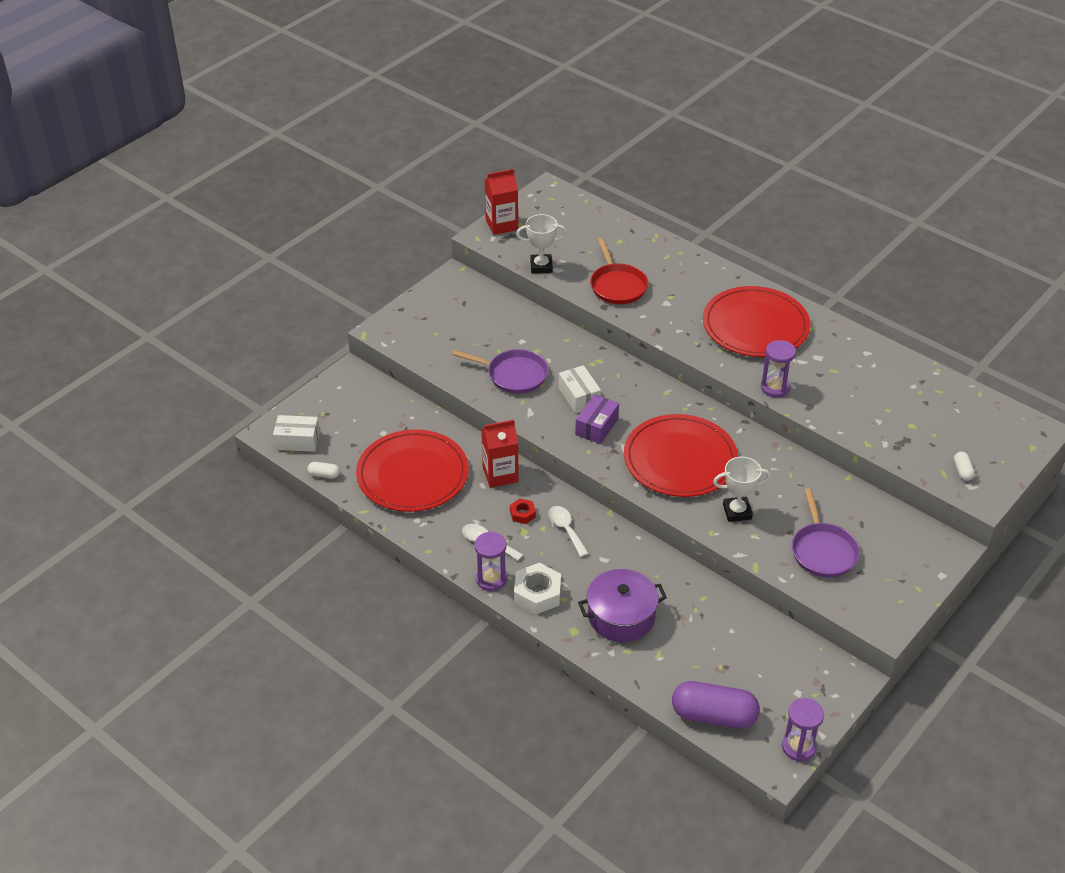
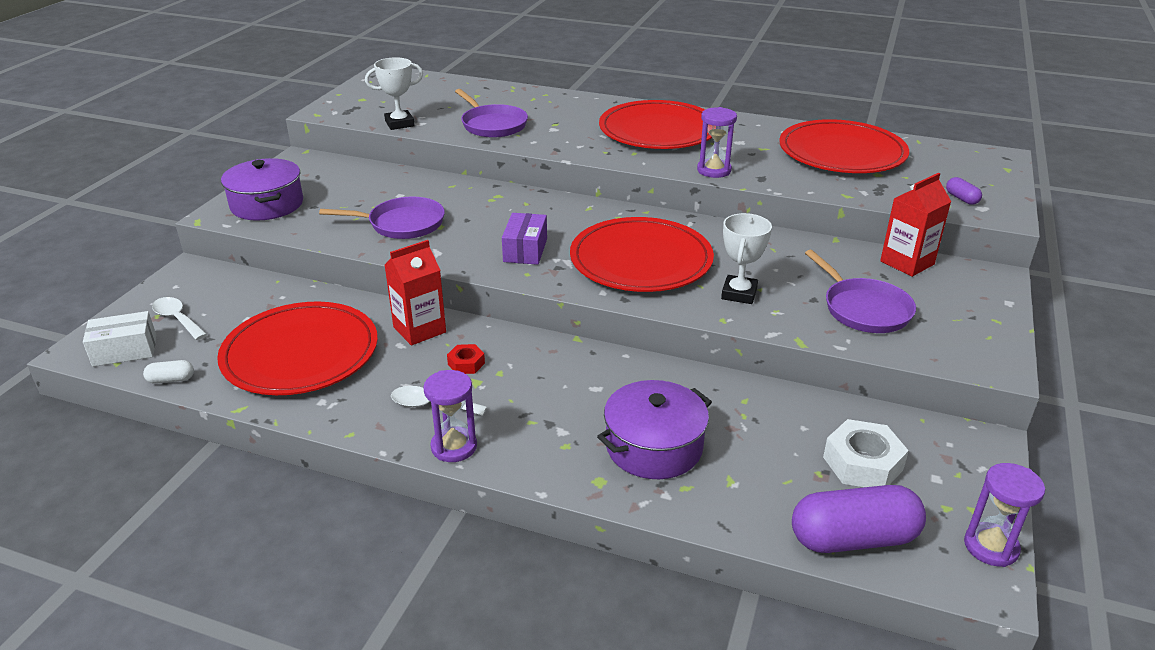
camera: 20 degrees left, 10 degrees down
(418, 328) = (267, 204): none -> purple pot
(501, 225) = (341, 102): red carton -> red carton (907, 263)
(537, 594) = (526, 448): white nut -> white nut (862, 463)
(566, 529) = (530, 367): white spoon -> white spoon (177, 319)
(579, 397) = (490, 228): white box -> none
(617, 286) = (492, 125): red pan -> purple pan
(737, 512) = (739, 293): white trophy -> white trophy turned 45 degrees counterclockwise
(899, 392) = (842, 153): none -> red plate
(962, 471) = (961, 198): white capsule -> purple capsule

